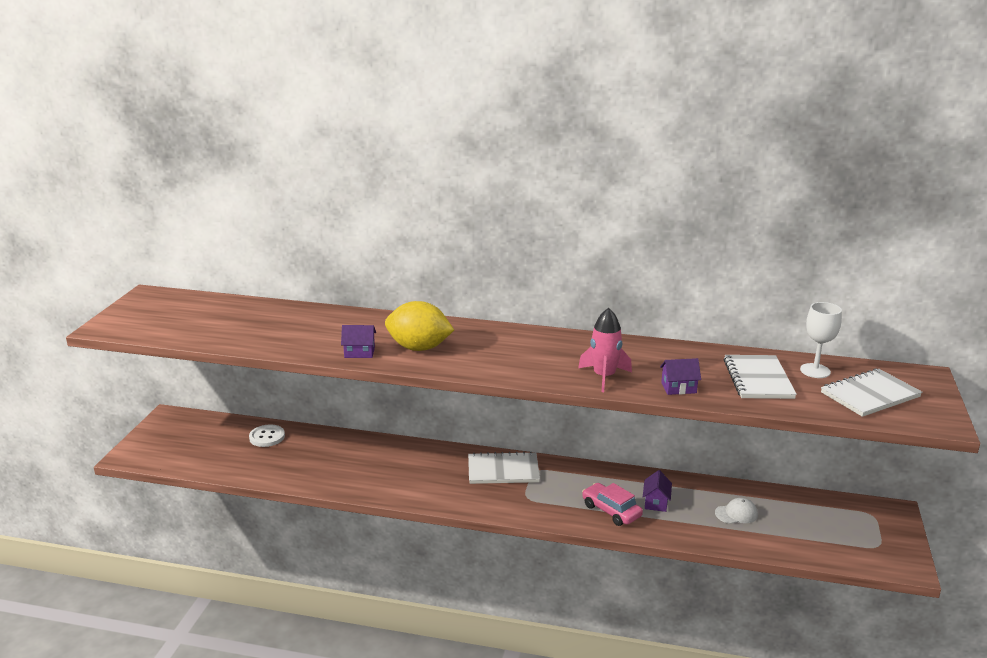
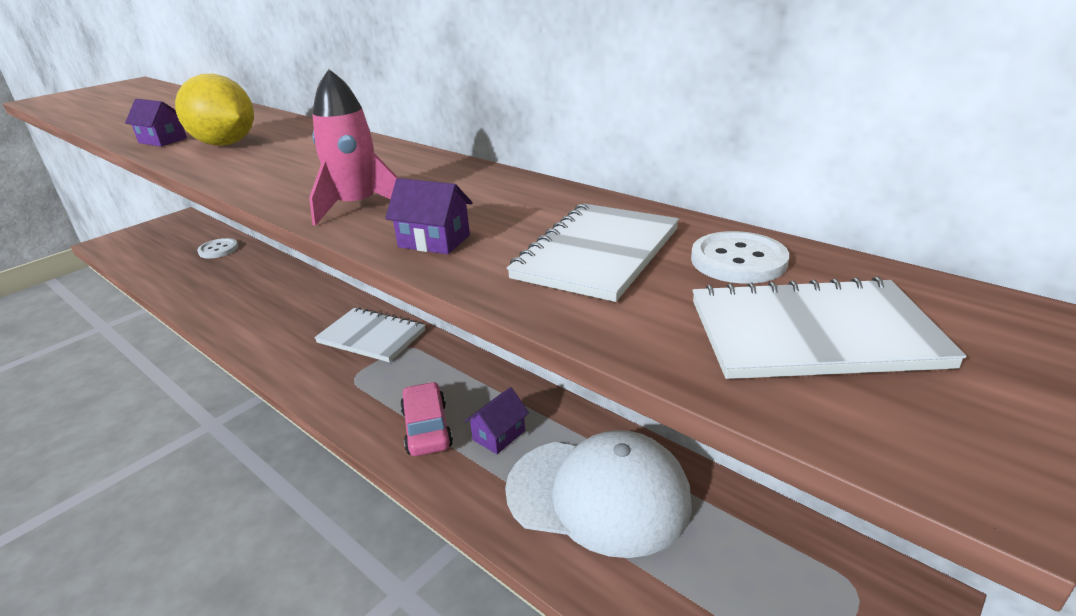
camera: 30 degrees right, 5 degrees up
(736, 514) = (598, 495): white cap -> white cap, size x2.46
(815, 371) = (738, 260): white goblet -> white button

